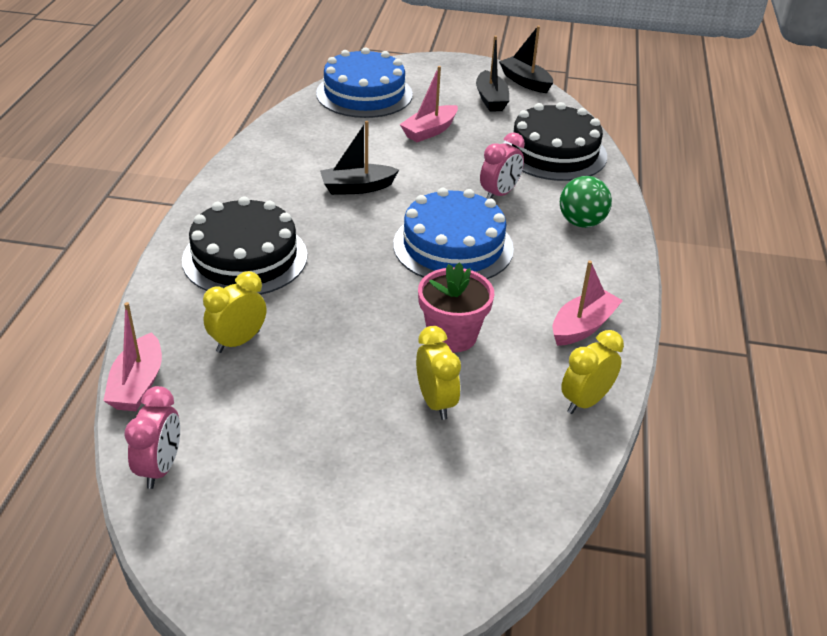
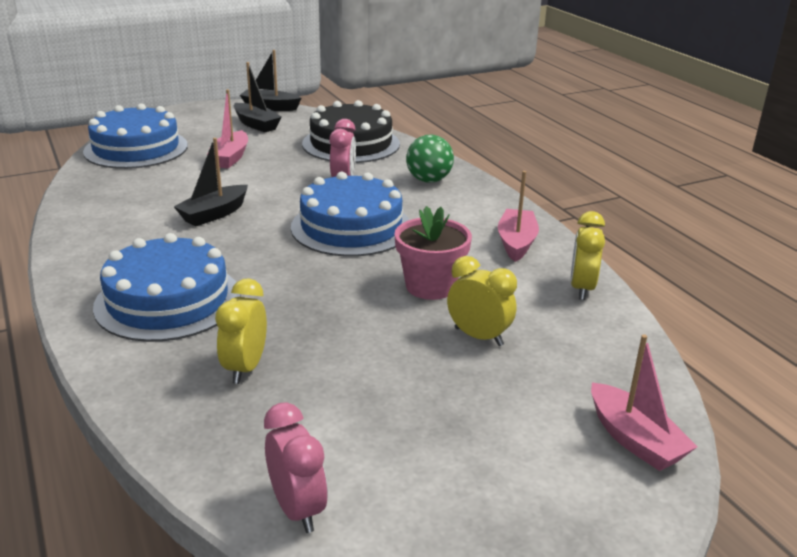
camera: 35 degrees left, 10 degrees down
(138, 384) = (181, 449): pink boat -> pink boat (635, 439)
(245, 257) = (168, 300): black cake -> blue cake

